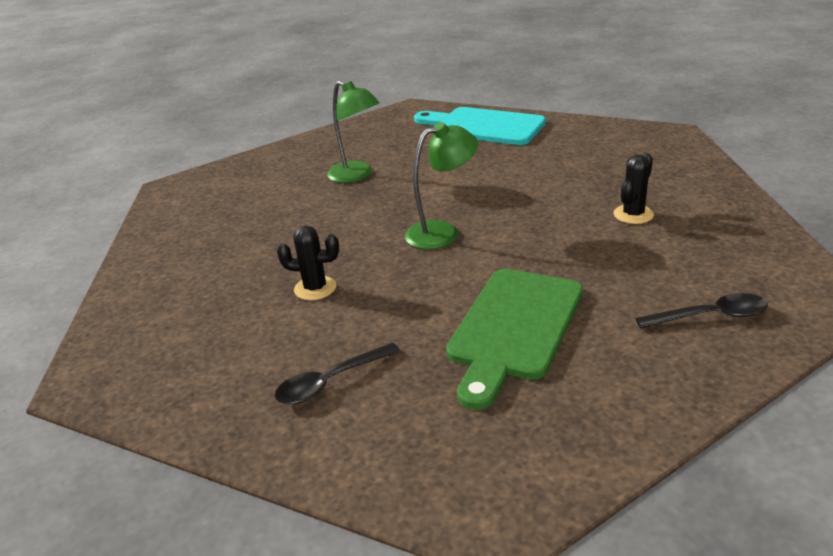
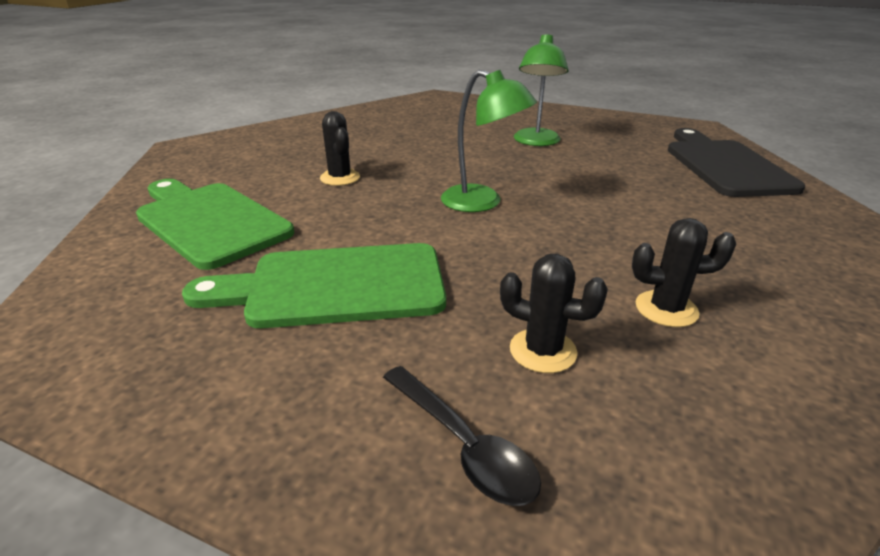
camera: 55 degrees right, 0 degrees up
(331, 381) = (209, 221): black spoon -> green cutting board
(483, 126) = (724, 165): turquoise cutting board -> black cutting board
(646, 267) = (543, 351): none -> black cactus

